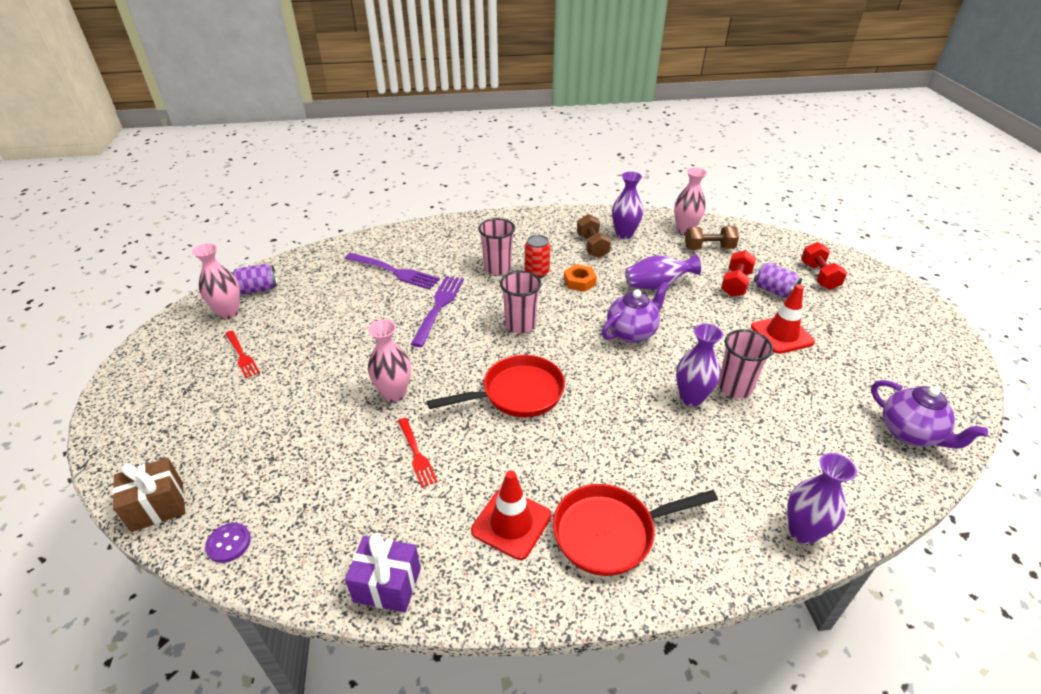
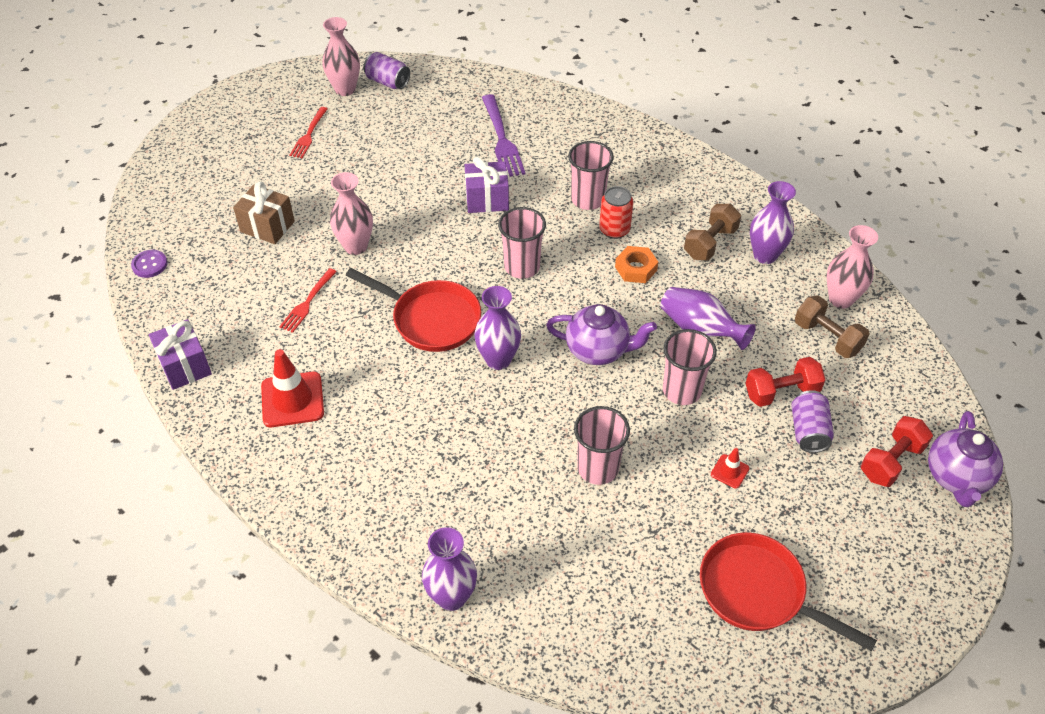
camera: 50 degrees right, 10 degrees up
(157, 506) = (147, 209): brown gift -> brown gift (267, 226)
(439, 307) = (487, 199): purple fork -> purple gift
(610, 533) = (335, 465): red pan -> red pan (758, 592)
(691, 398) = (548, 442): purple vase -> purple vase (498, 360)
(699, 318) = (682, 390): none -> pink cup
(782, 334) = (729, 471): red traffic cone -> red traffic cone, size x0.49
(910, 433) = (673, 642): purple teapot -> purple teapot (956, 478)

